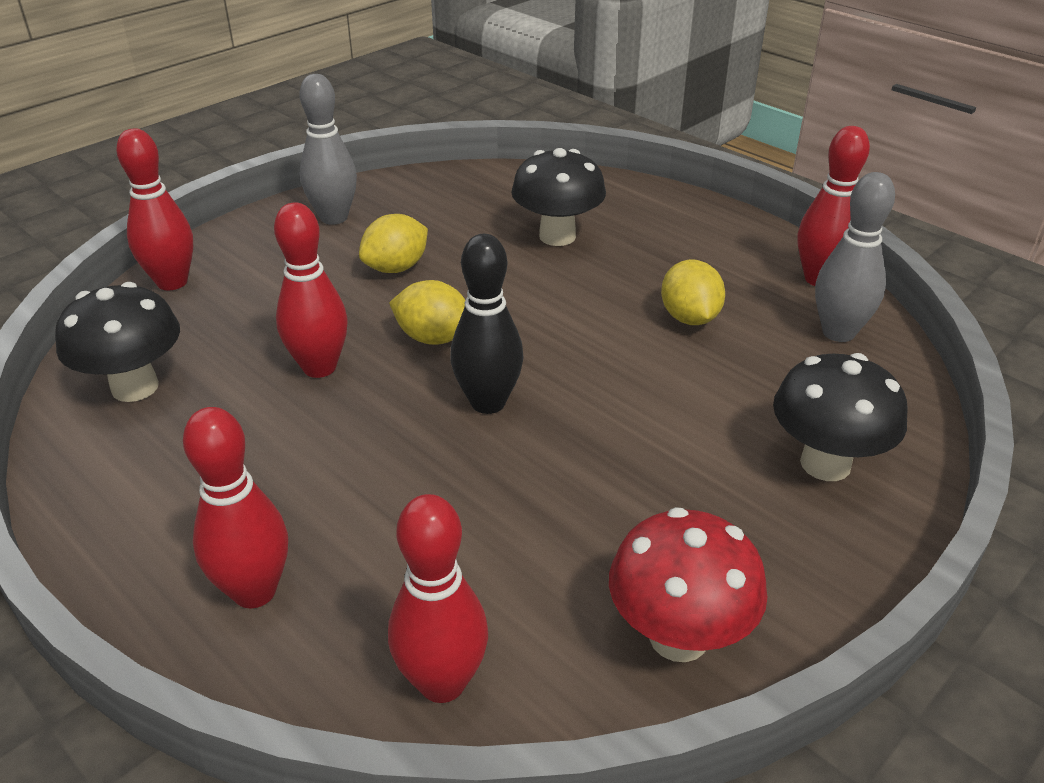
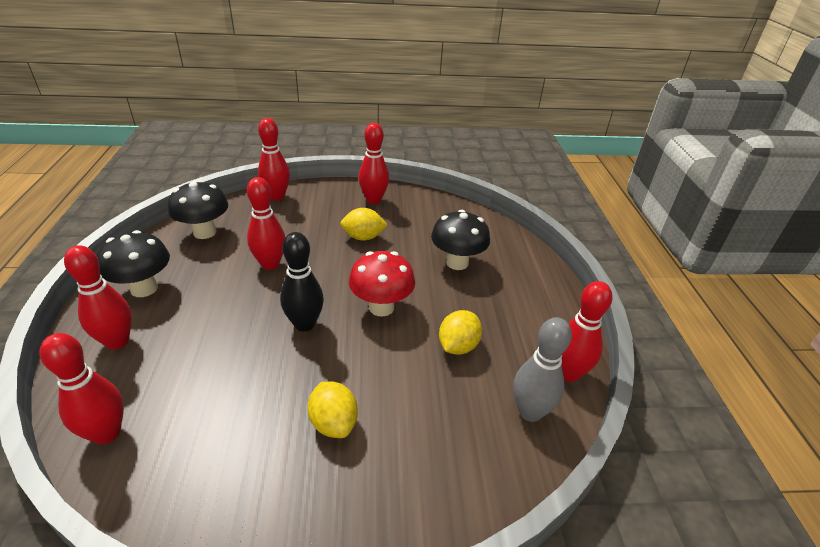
camera: 40 degrees right, 0 degrees up
(334, 218) = (373, 200): grey bowling pin -> red bowling pin
(433, 338) = (329, 279): yellow lemon -> yellow lemon (333, 423)
(678, 637) = (204, 500): red mushroom -> red mushroom (381, 307)
(825, 464) = (404, 478): black mushroom -> black mushroom (144, 289)

